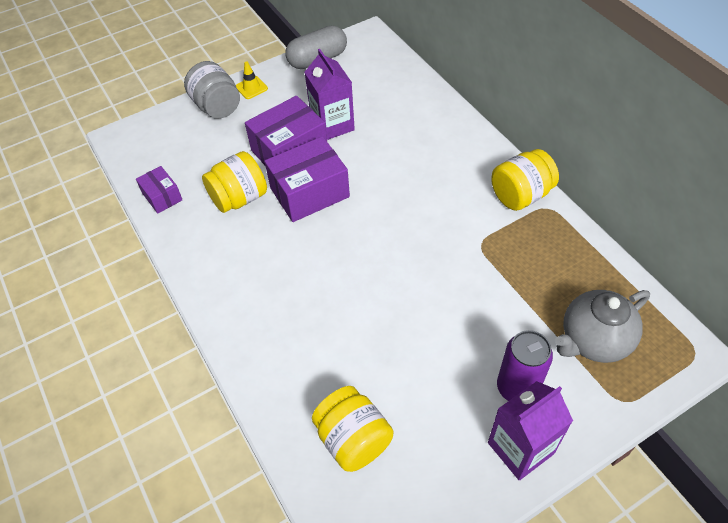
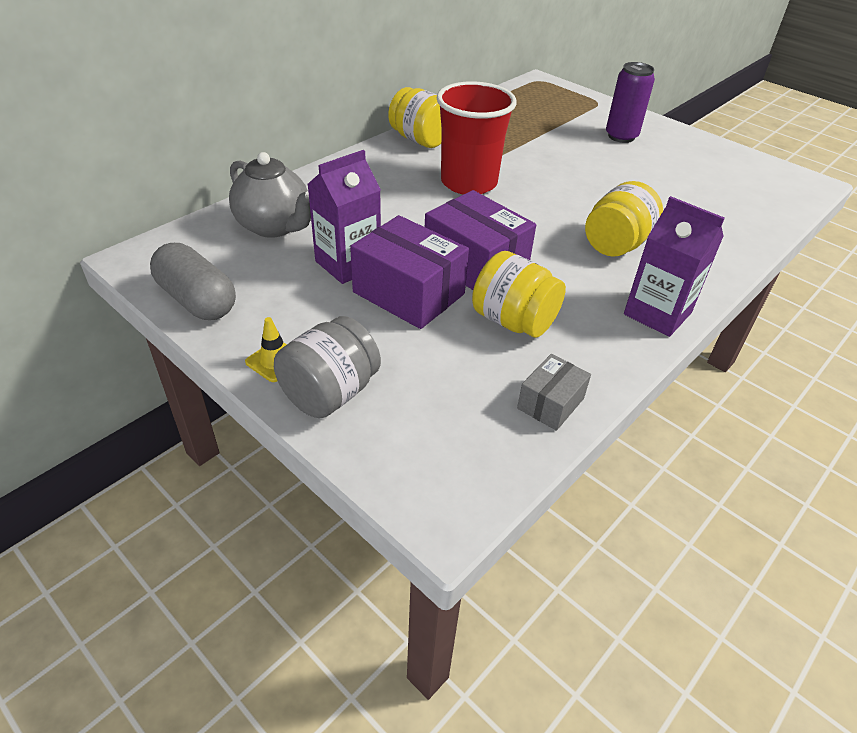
camera: 110 degrees left, 10 degrees down
(162, 196) = (550, 403): purple box -> grey box
(353, 439) = (730, 199): yellow jar -> yellow jar (616, 244)
(431, 215) = (469, 183): none -> red cup
(520, 448) = (667, 134): purple carton -> purple carton (657, 313)
(593, 340) = (557, 110): grey teapot -> grey teapot (275, 226)

